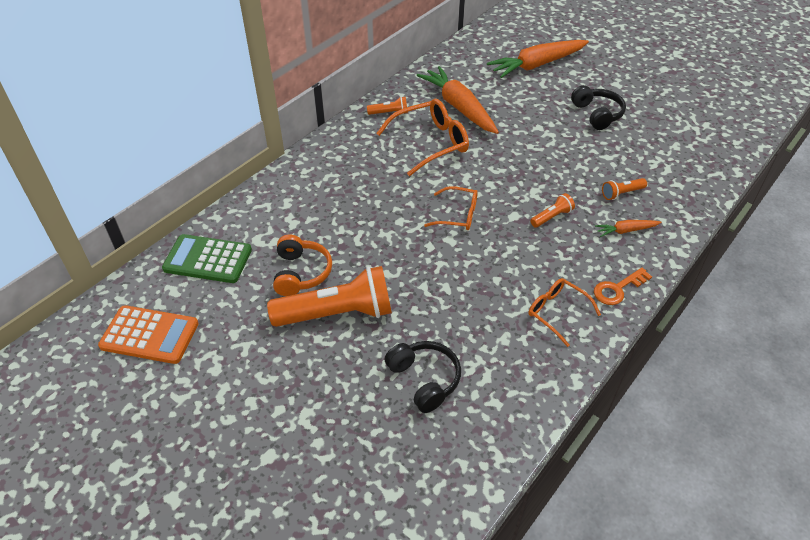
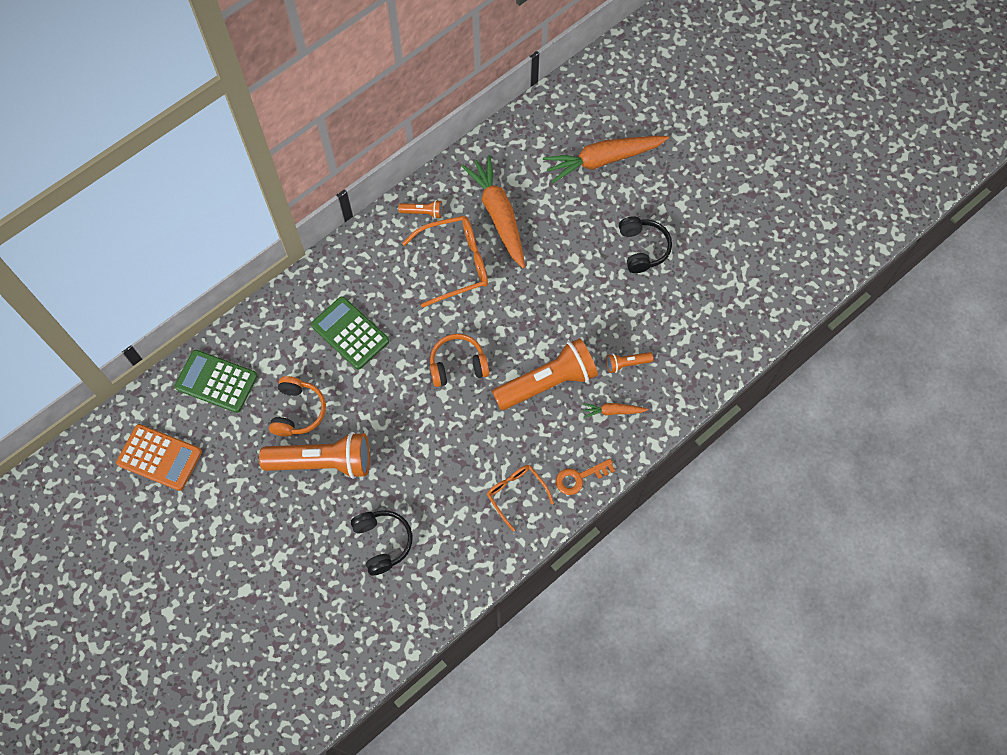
camera: 10 degrees right, 20 degrees up
(342, 204) = (350, 333): none -> green calculator
(458, 215) = (458, 365): orange glasses -> orange headphones
(552, 217) = (548, 382): orange flashlight -> orange flashlight, size x2.25

